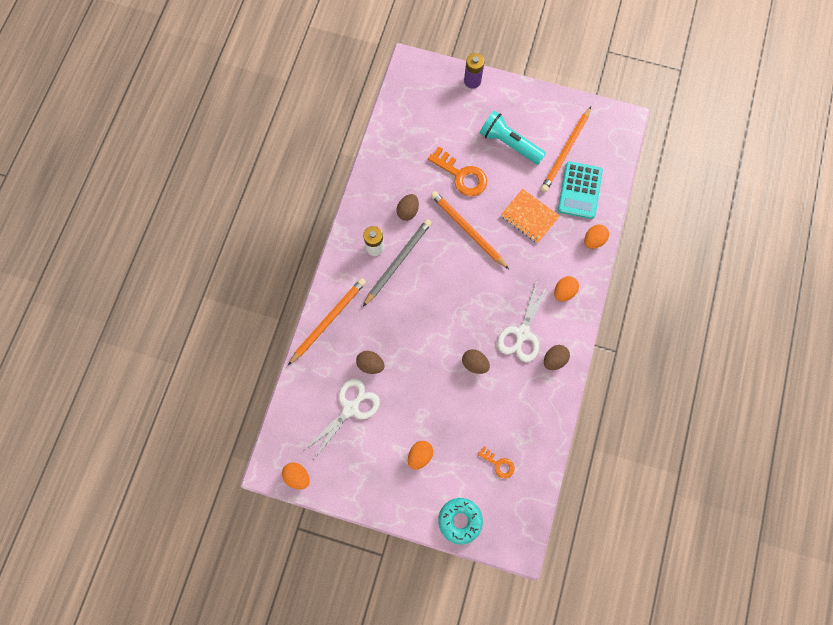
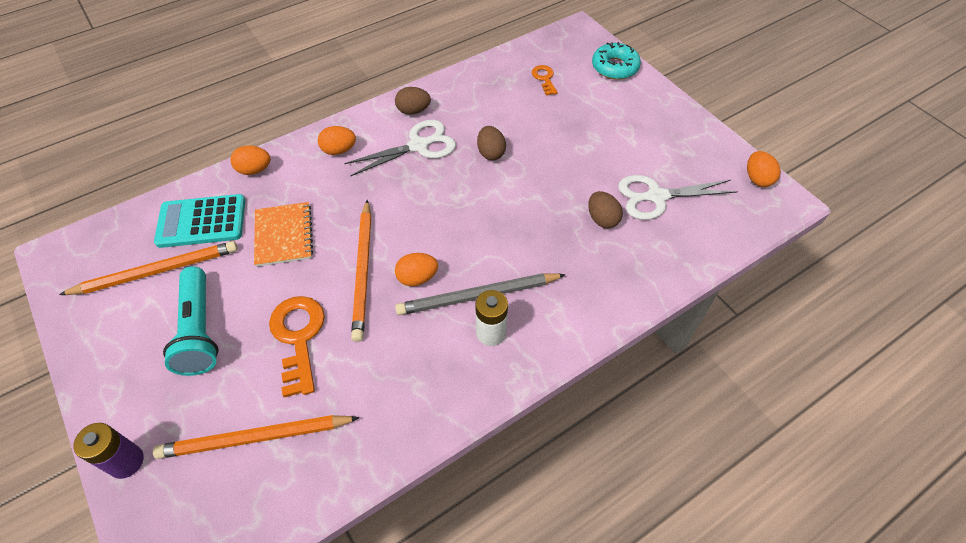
camera: 140 degrees left, 20 degrees down
(328, 320) = (619, 292): orange pencil -> orange pencil (255, 438)
(408, 211) = (408, 345): brown egg -> none
(420, 455) = (613, 123): orange egg -> orange egg (417, 278)
(579, 190) = (201, 221): turquoise calculator -> turquoise calculator turned 150 degrees counterclockwise

